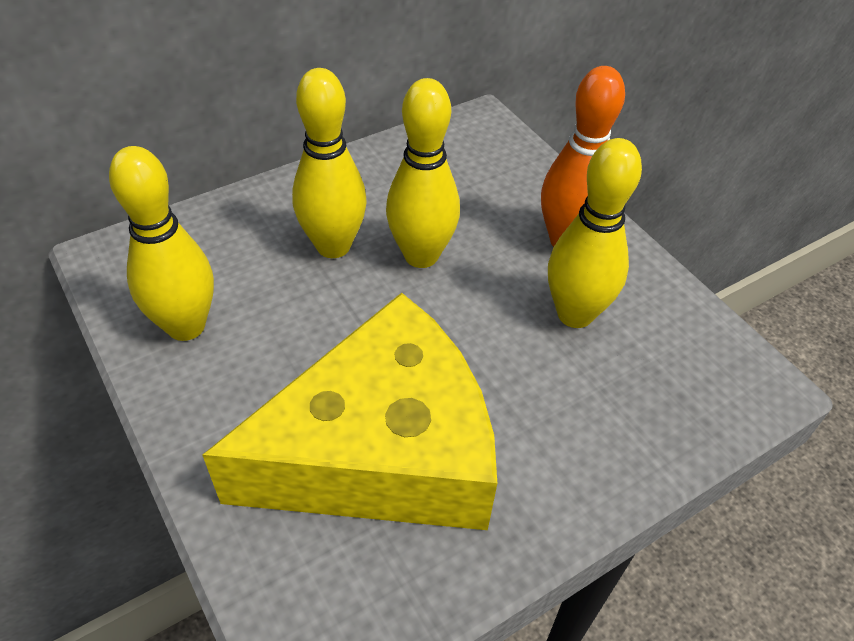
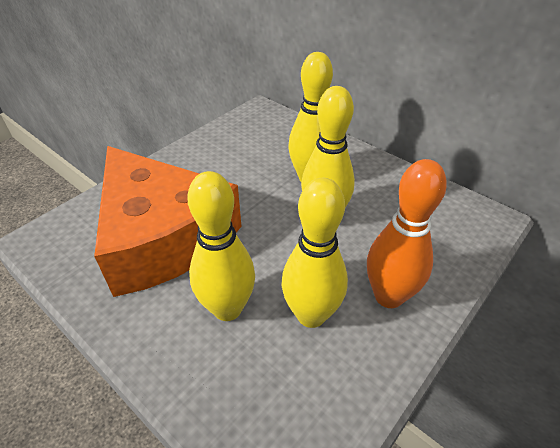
camera: 75 degrees right, 5 degrees down
(186, 326) = (225, 145): yellow bowling pin -> yellow bowling pin (227, 308)
(381, 450) = (163, 236): yellow cheese -> orange cheese

